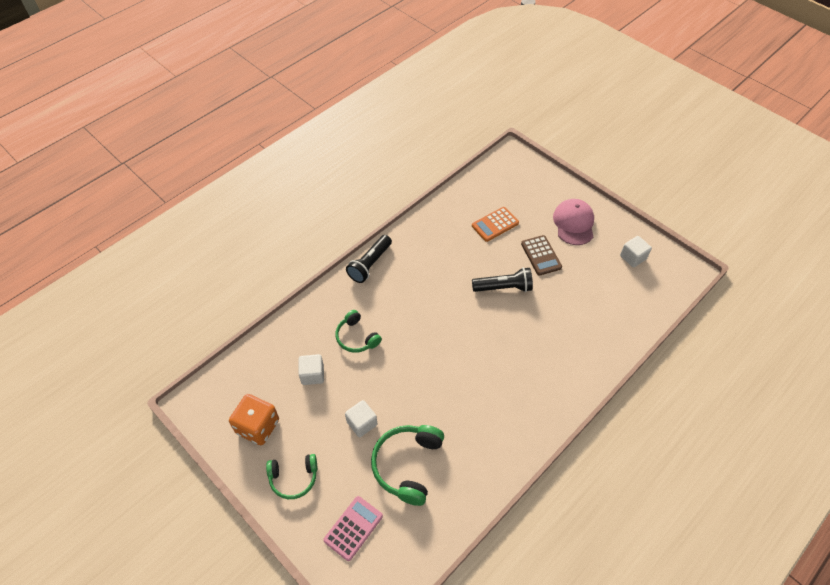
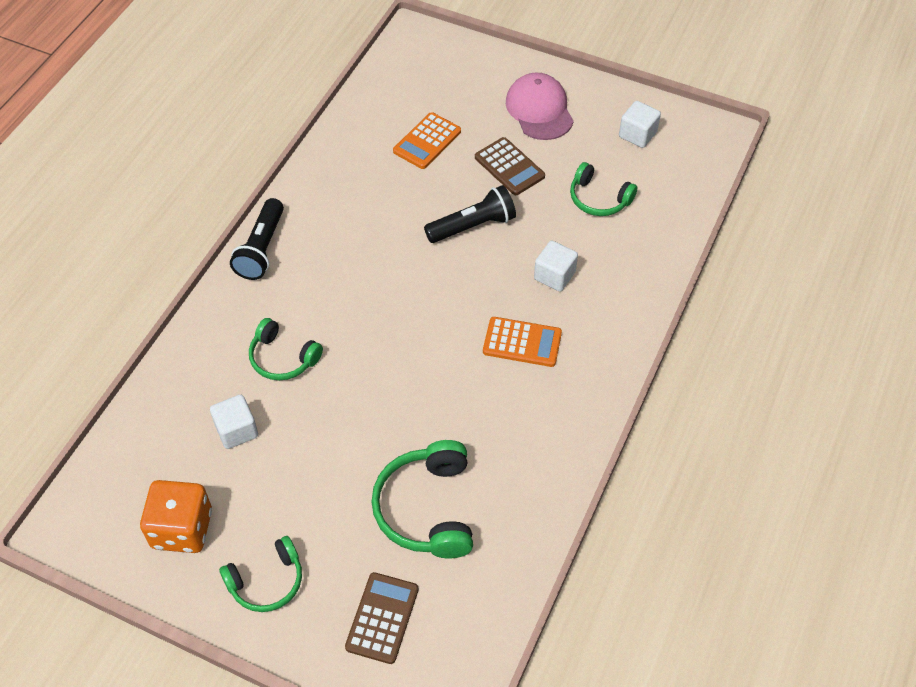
camera: 20 degrees left, 0 degrees up
(353, 528) = (382, 618): pink calculator -> brown calculator
(362, 423) = (338, 474): white cube -> white cube (554, 276)
(507, 374) = (522, 342): none -> orange calculator
(591, 293) = (598, 199): none -> green headphones

